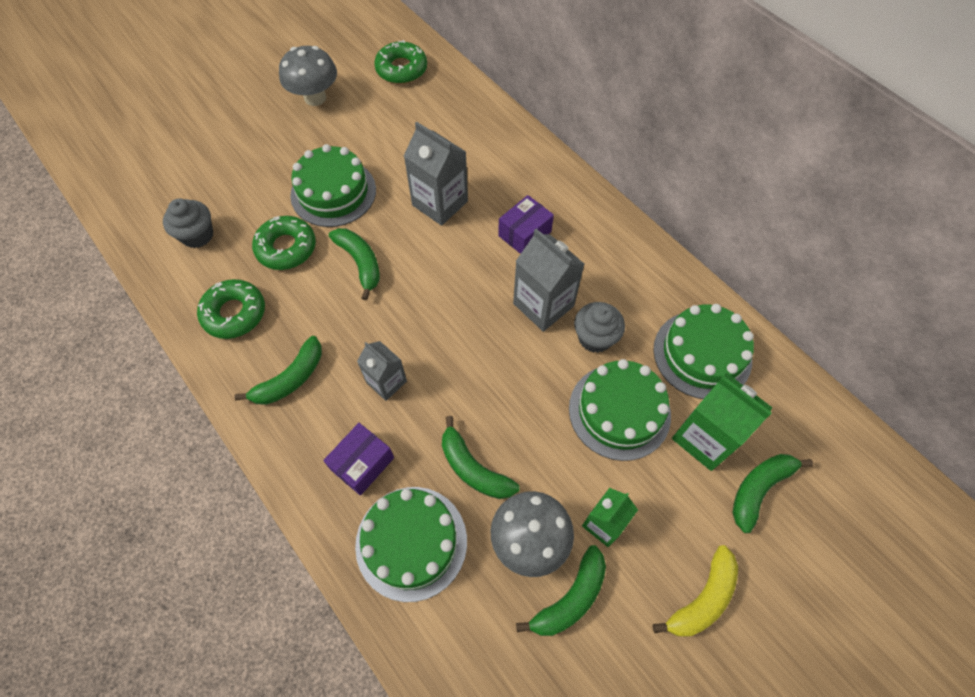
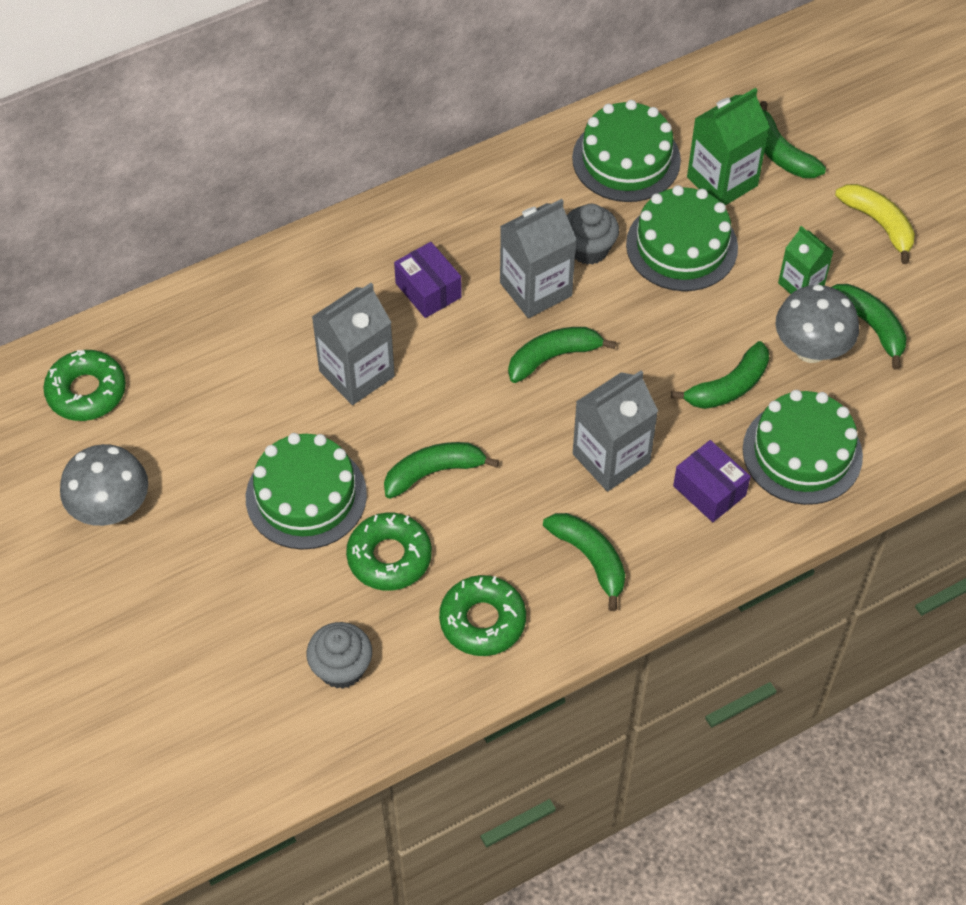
camera: 80 degrees left, 5 degrees down
(386, 382) = (611, 458): grey carton -> grey carton, size x1.59
(479, 326) = (553, 357): none -> green banana

